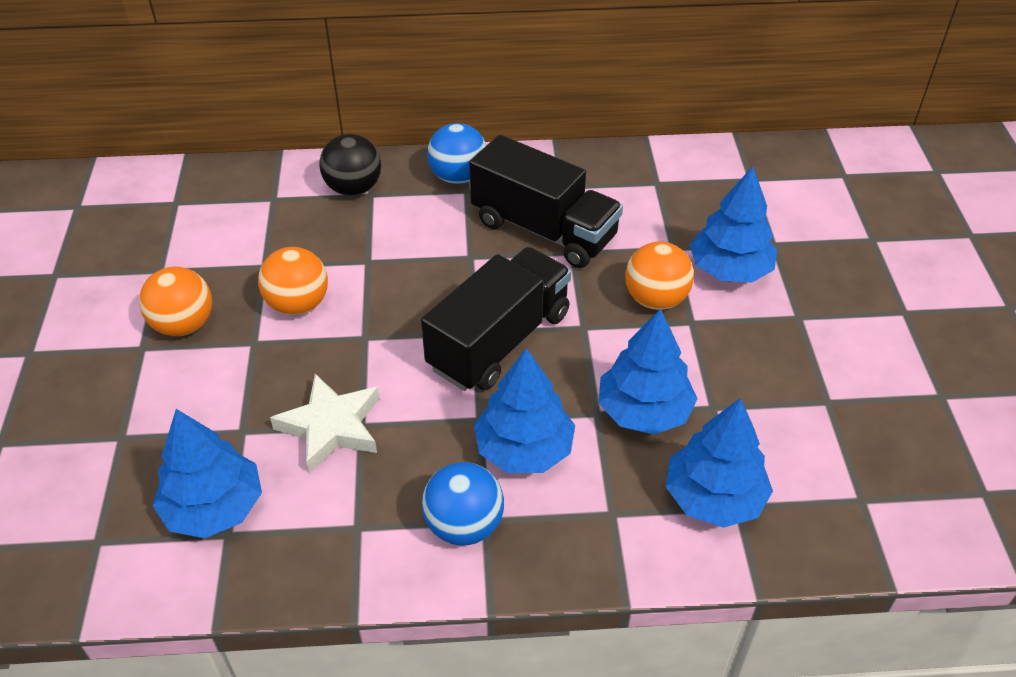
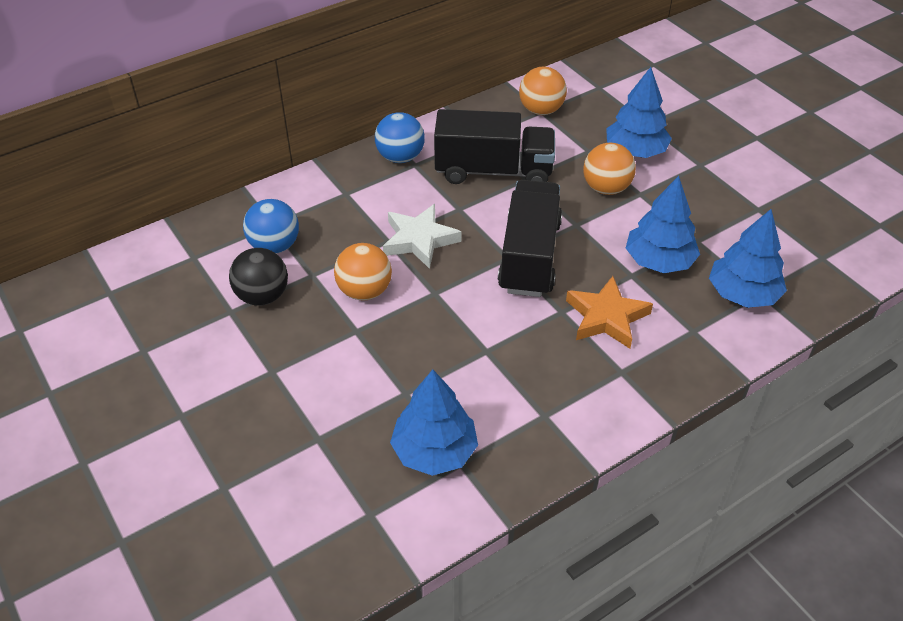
camera: 30 degrees left, 0 degrees up
(184, 325) = (290, 341): orange ball -> orange ball (541, 110)
(331, 427) = (467, 361): white star -> white star (419, 240)
(353, 188) = (329, 194): black ball -> black ball (262, 296)
(464, 525) = (611, 381): blue ball -> blue ball (274, 246)
(524, 449) = (606, 317): blue tree -> orange star

